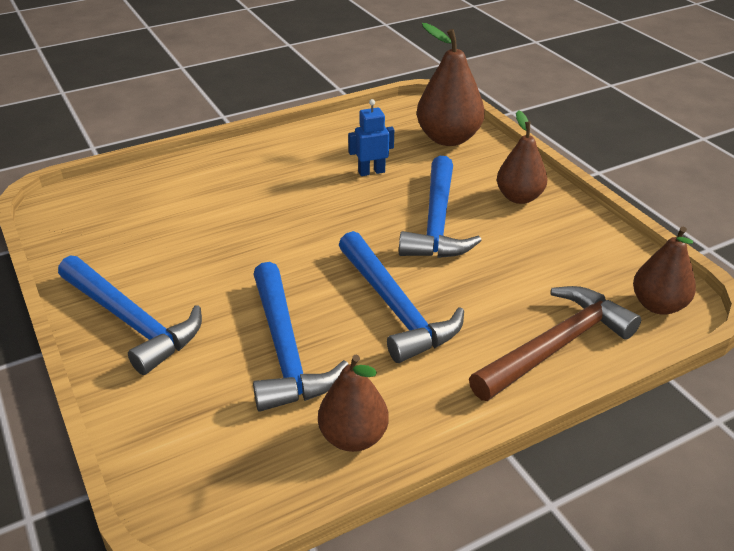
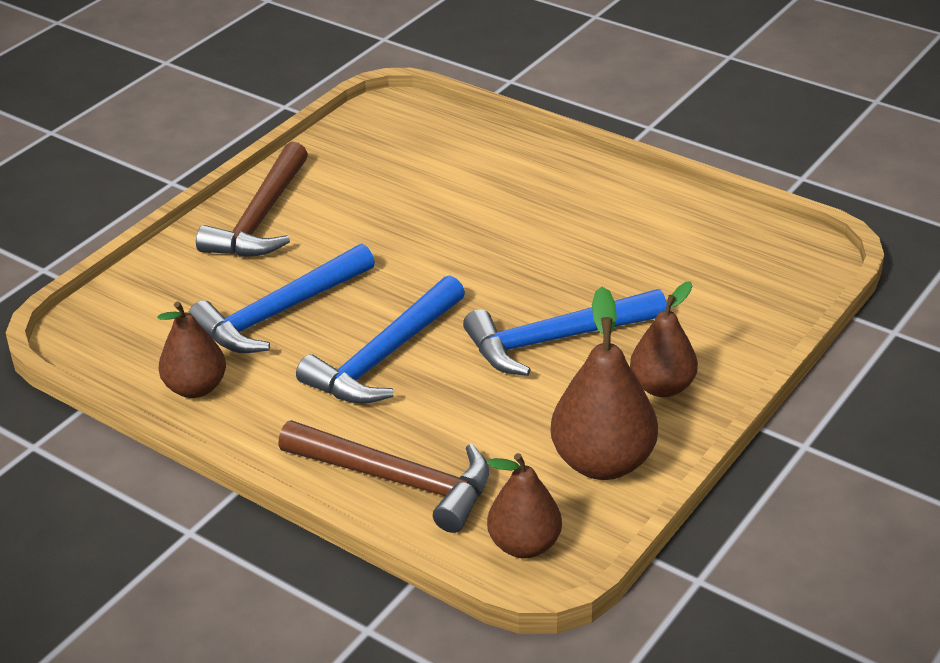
camera: 65 degrees right, 0 degrees up
(131, 321) = (261, 218): blue hammer -> brown hammer
(371, 172) = (617, 263): blue robot -> none
(448, 138) = (749, 295): brown pear -> brown pear (603, 462)

